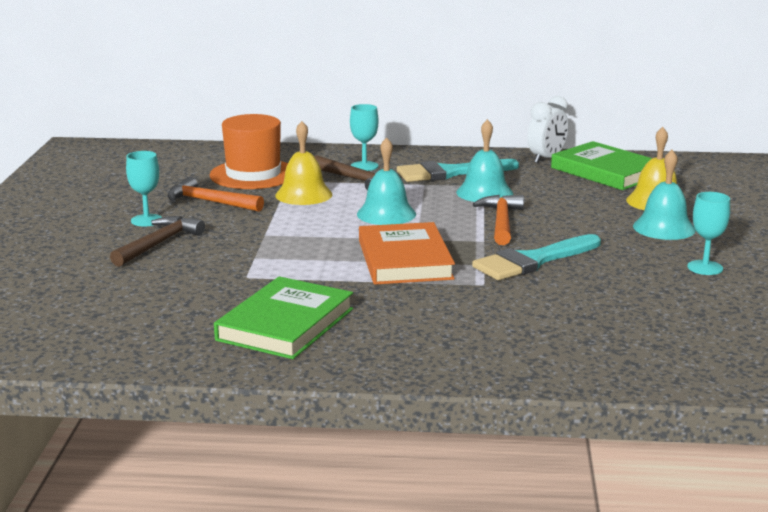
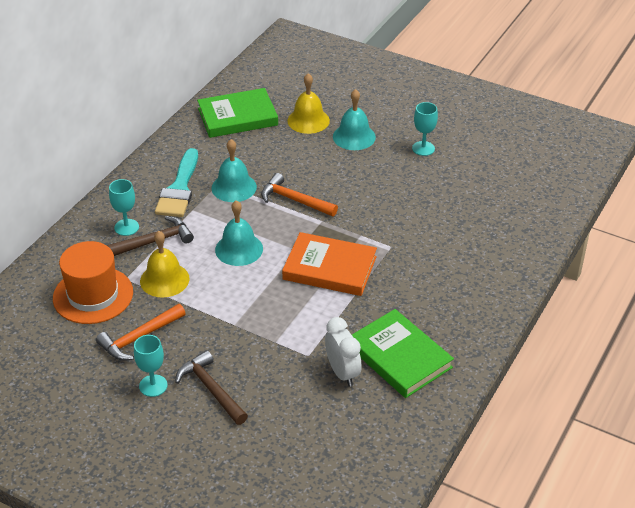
camera: 65 degrees left, 20 degrees up
(532, 261) = (369, 212): turquoise brush -> none
(546, 159) = (189, 132): white clock -> white clock (342, 373)

